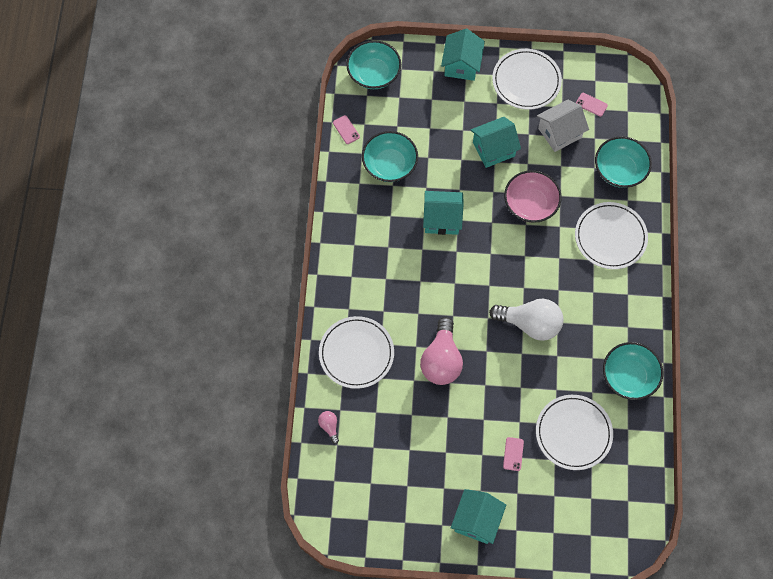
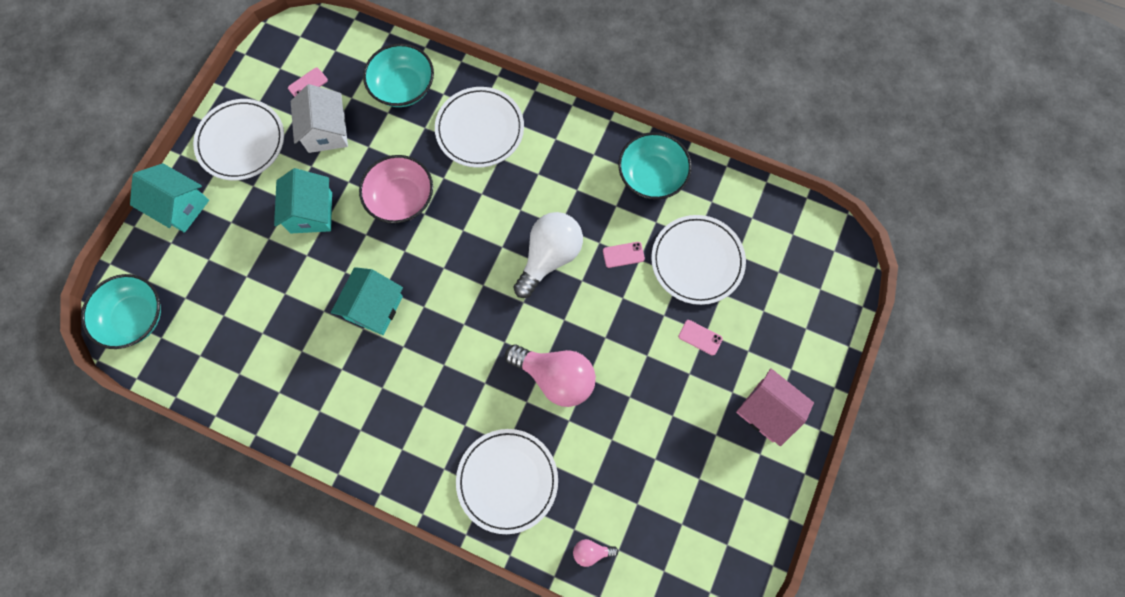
camera: 70 degrees left, 5 degrees up
(346, 130) = (196, 382): pink phone -> pink phone (623, 254)
(389, 165) = (272, 344): turquoise bowl -> none
(476, 520) = (767, 410): turquoise house -> pink house

